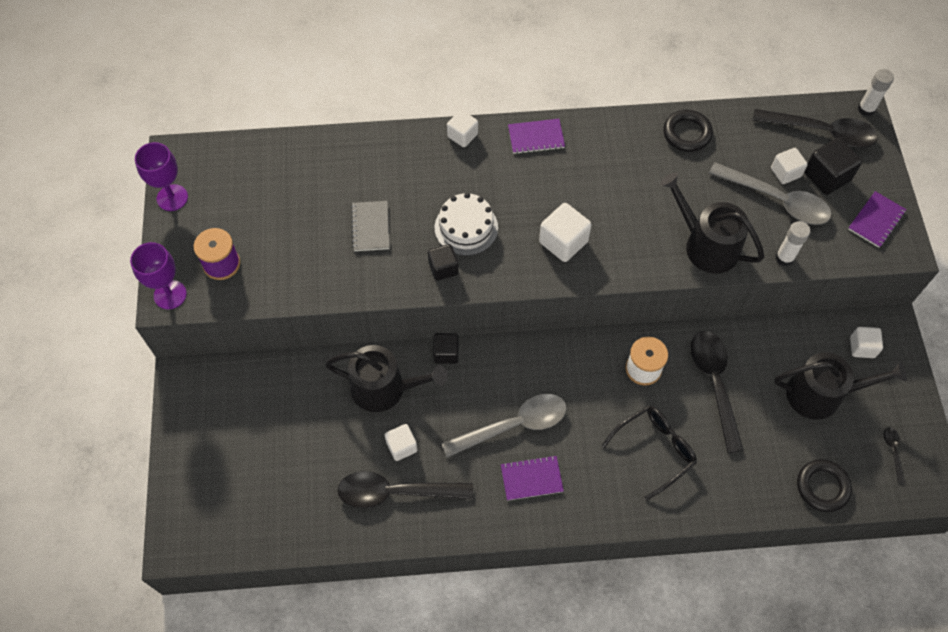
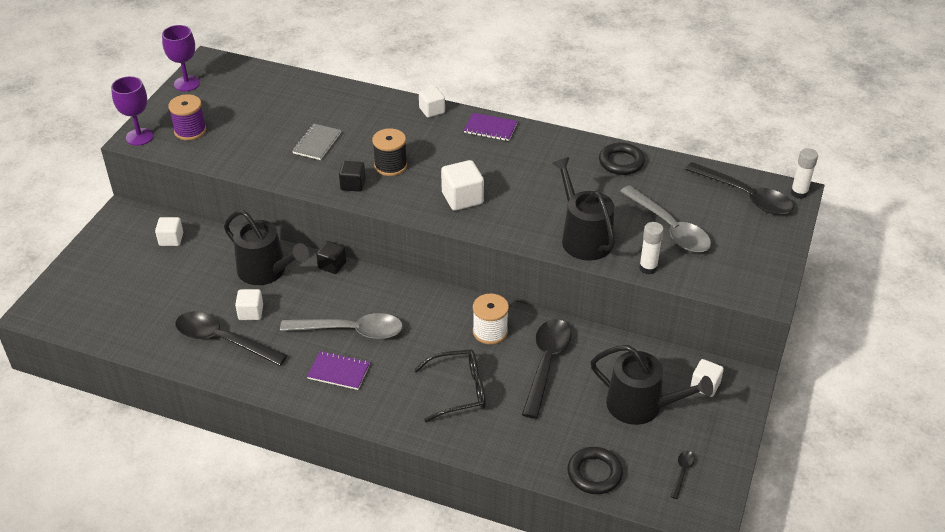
camera: 25 degrees right, 20 degrees down
(466, 227) = (390, 166): white cake -> black spool
(785, 172) = (691, 212): white cube -> white cube (171, 239)
(826, 176) = (728, 226): black cube -> none
(876, 220) = (753, 269): purple notebook -> none

